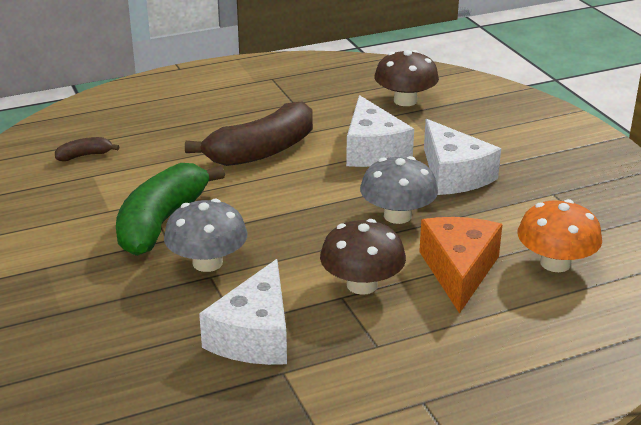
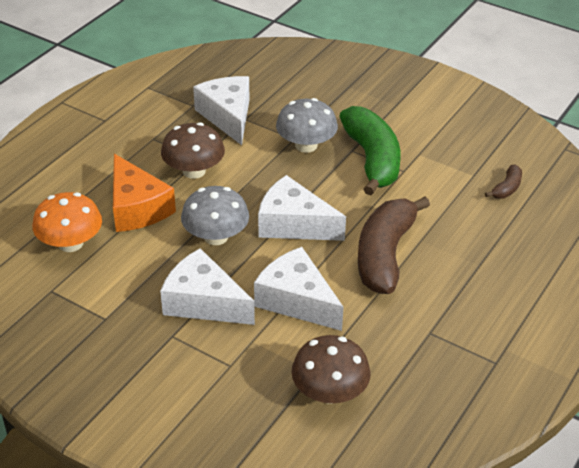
camera: 145 degrees right, 10 degrees up
(312, 199) = (293, 224): none -> white cheese

